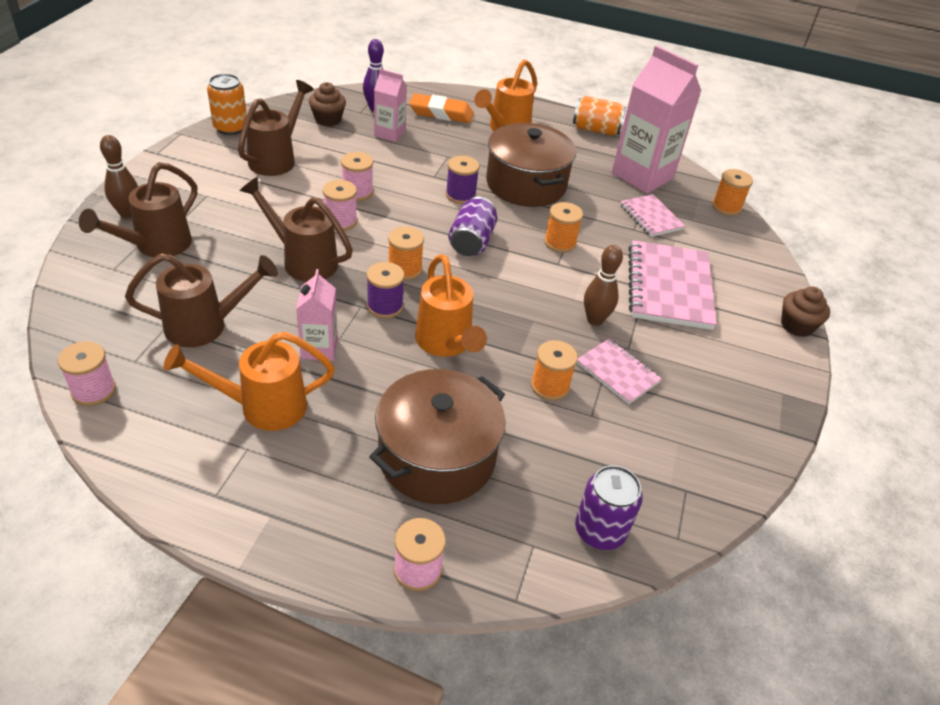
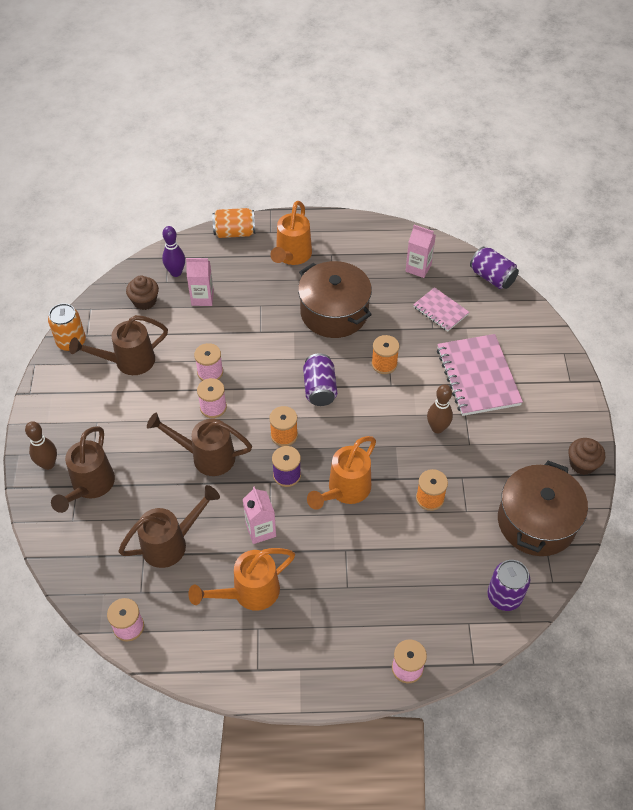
camera: 15 degrees left, 10 degrees up
(276, 159) = (128, 361): brown watering can -> brown watering can turned 120 degrees counterclockwise
(437, 457) = (381, 584): brown pot -> brown pot (536, 522)
(441, 113) = (232, 257): orange eraser -> none
(446, 343) = (345, 490): orange watering can -> orange watering can turned 75 degrees clockwise
(460, 195) = (290, 344): purple spool -> none
(596, 130) = (363, 229): orange can -> orange can (234, 232)
(617, 373) = (470, 468): pink notebook -> none
(642, 176) = (418, 268): pink carton -> pink carton, size x0.53
(726, 207) = (492, 277): orange spool -> purple can
(796, 326) = (576, 377): brown cupcake -> brown cupcake (582, 464)

